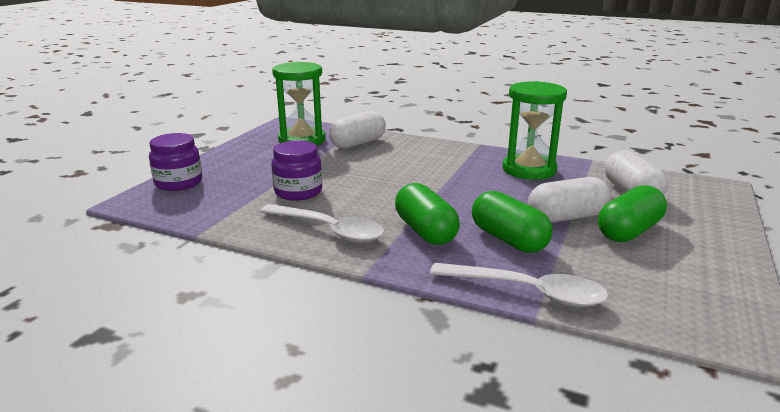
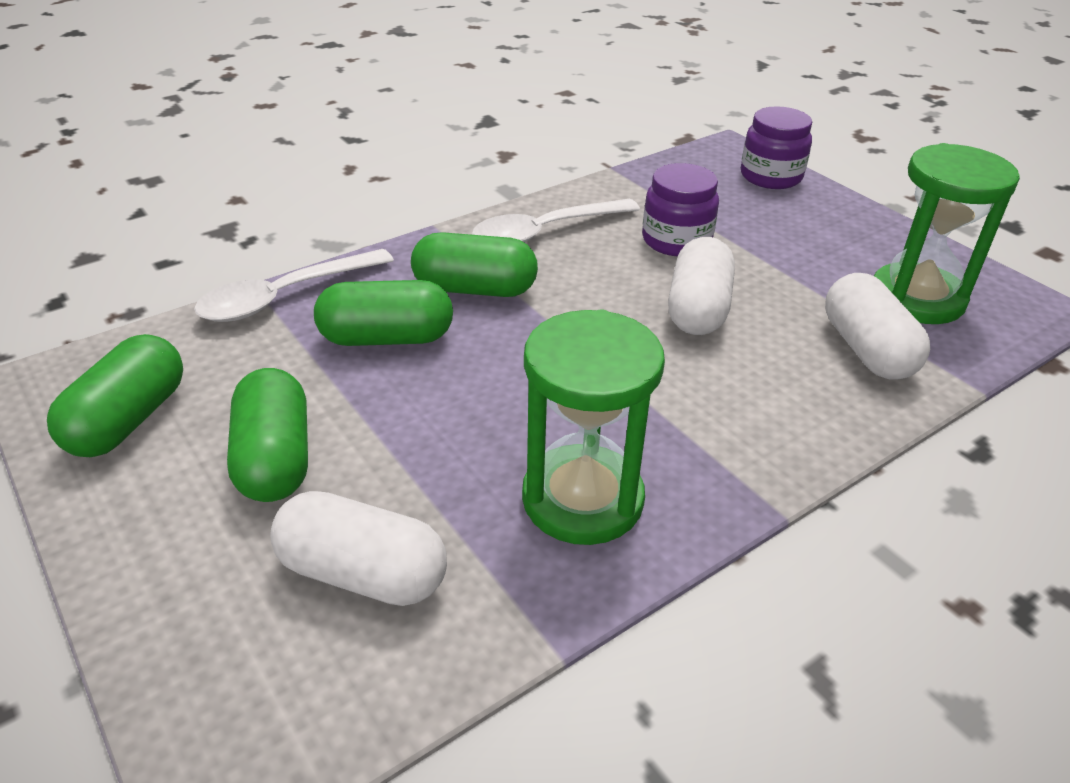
camera: 120 degrees right, 15 degrees up
(567, 217) = (378, 424): white capsule -> white capsule (697, 309)
(695, 284) = (128, 420): none -> green capsule

